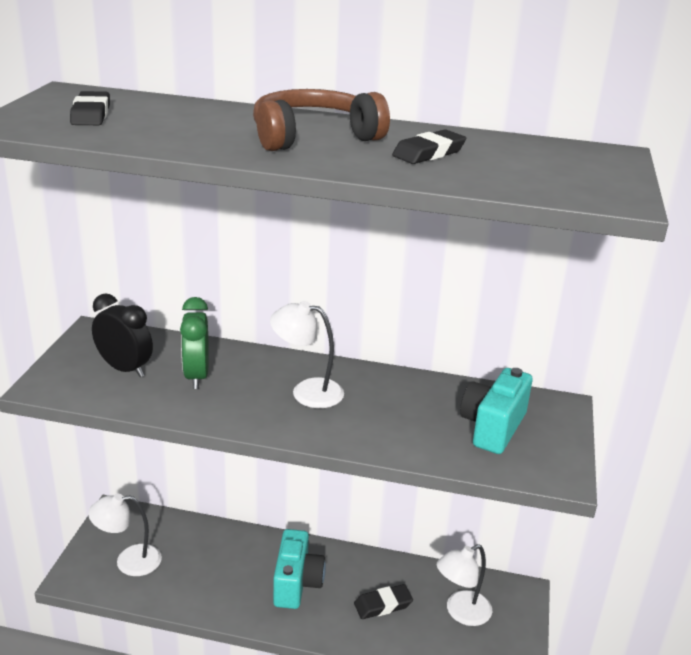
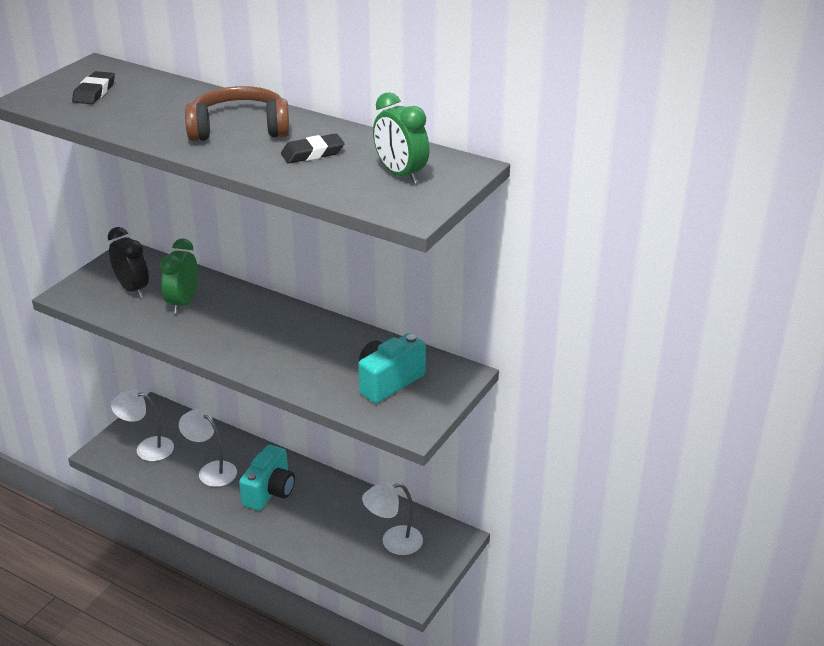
camera: 20 degrees right, 5 degrees up
(307, 391) = (260, 328): white lamp -> white lamp (211, 470)
(383, 605) = (331, 522): black eraser -> none
(553, 165) = (400, 174): none -> green clock

